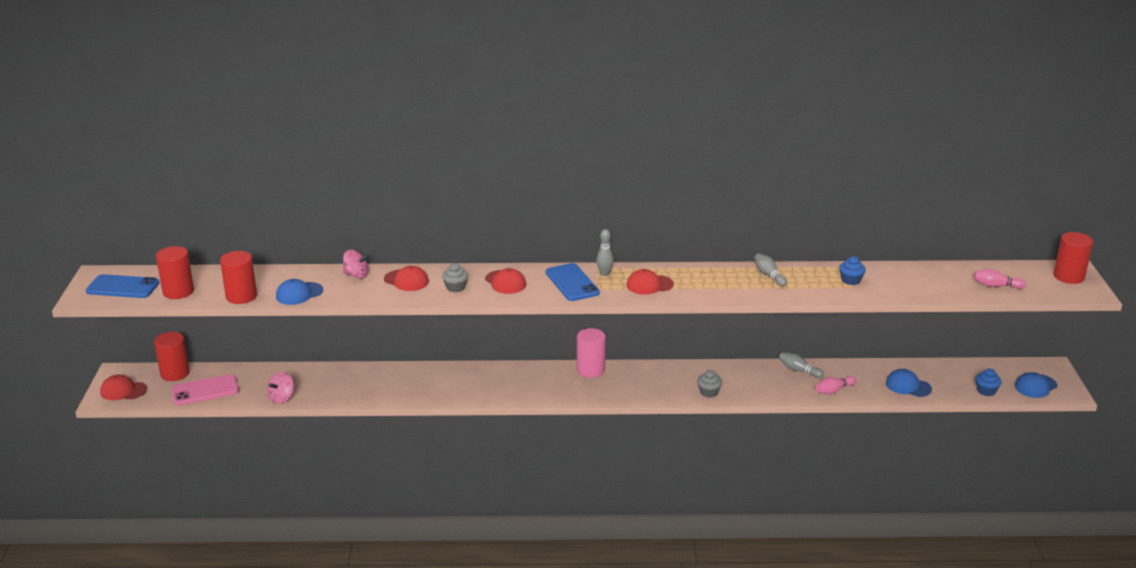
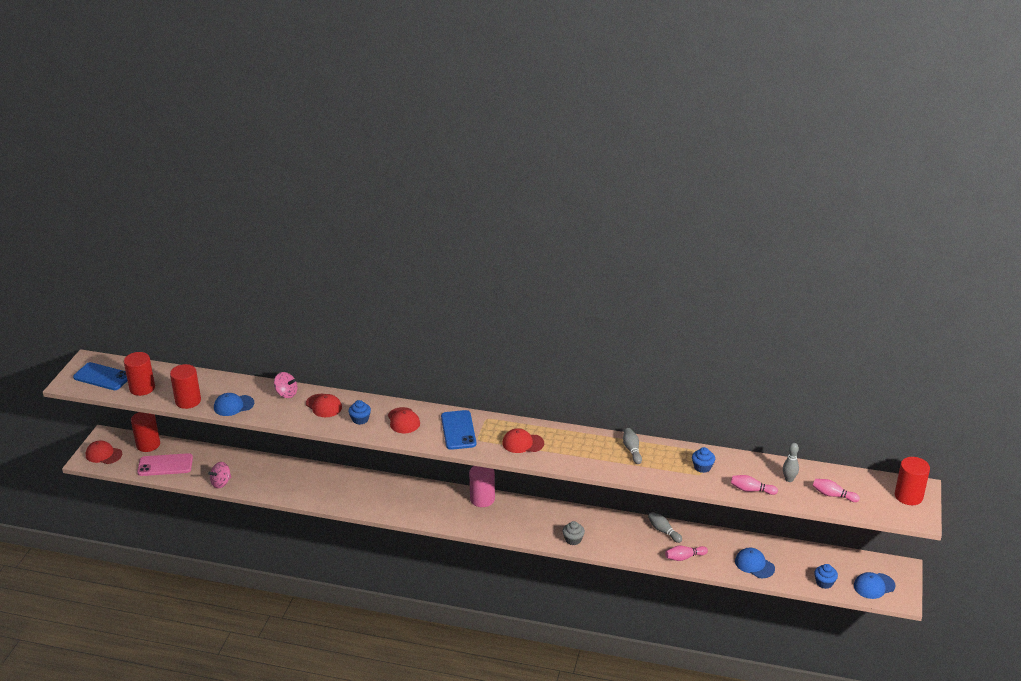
camera: 15 degrees right, 5 degrees up
(455, 287) = (360, 419): grey cupcake -> blue cupcake
(604, 274) = (490, 425): grey bowling pin -> grey bowling pin (789, 479)
(913, 293) = (751, 490): none -> pink bowling pin

